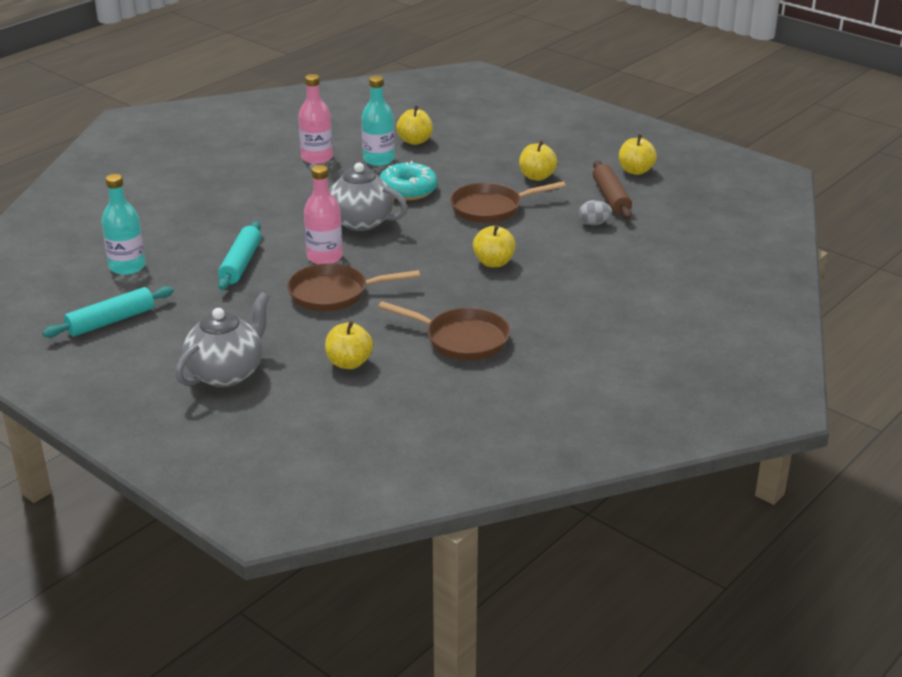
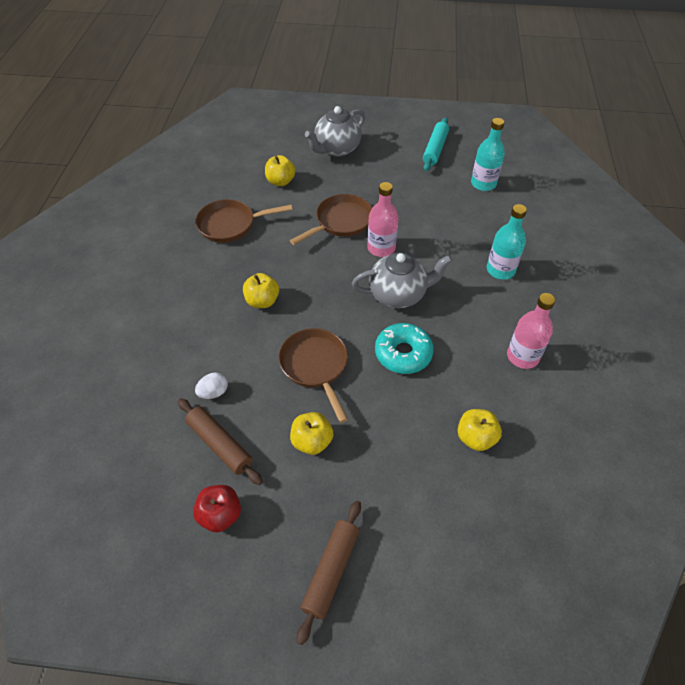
camera: 145 degrees right, 20 degrees up
(227, 373) = (336, 149): grey teapot -> grey teapot turned 45 degrees clockwise
(240, 264) = (424, 217): turquoise rolling pin -> none
(378, 159) = (472, 385): turquoise bottle -> turquoise bottle (500, 270)
(490, 208) = (315, 366): brown pan -> brown pan turned 60 degrees counterclockwise
(579, 132) = (331, 571): none -> brown rolling pin
(594, 223) = (213, 392): grey egg -> white egg
(635, 171) = (220, 515): yellow apple -> red apple

